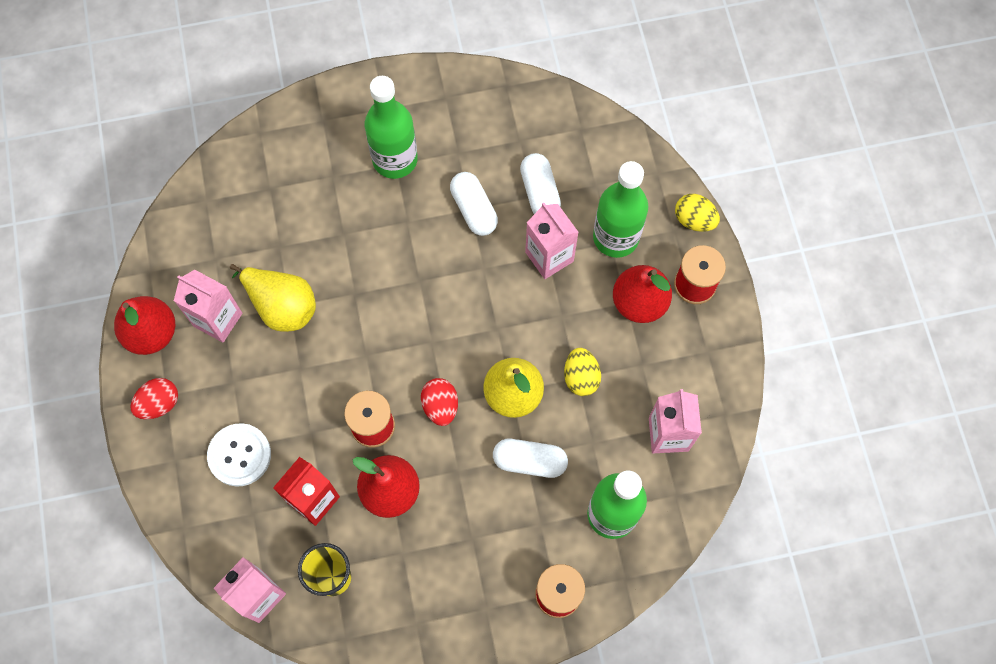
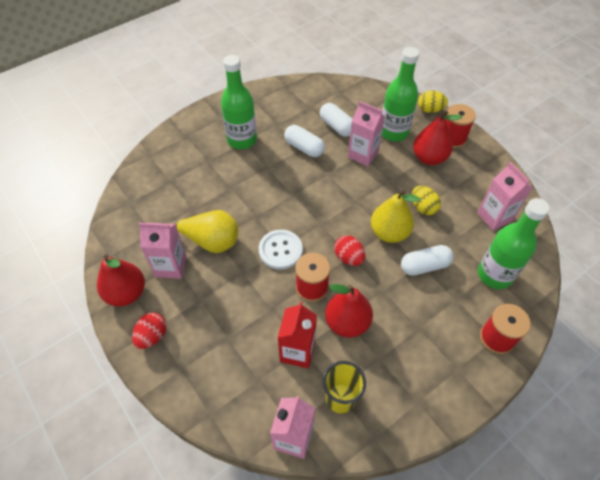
camera: 25 degrees left, 15 degrees down
(239, 455) = (228, 345): white button -> white button (280, 250)

